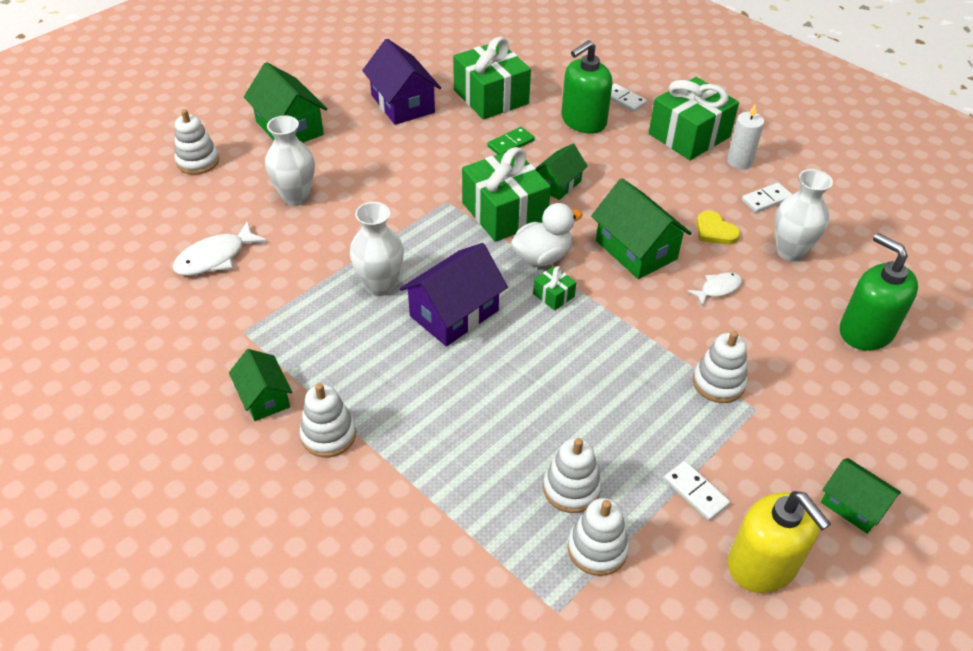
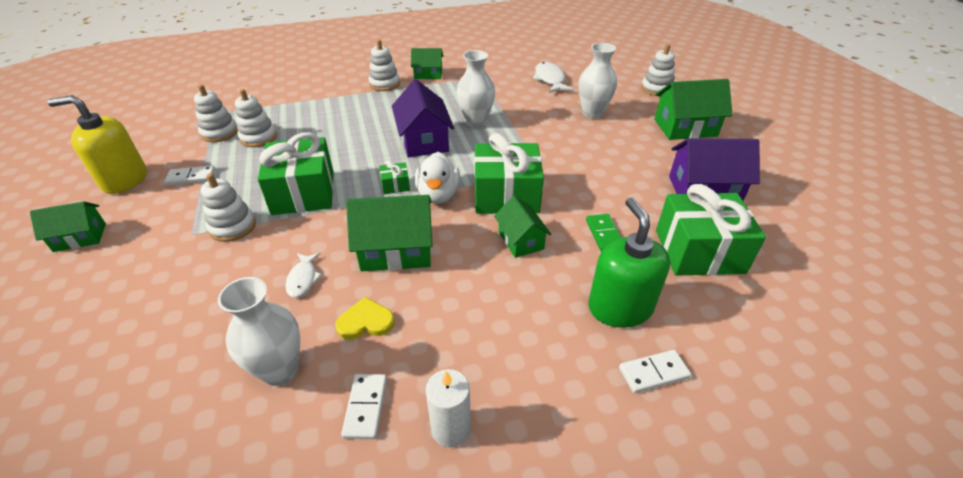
camera: 120 degrees right, 5 degrees down
(689, 135) = (538, 403): green gift -> green gift (303, 192)
(865, 331) = (140, 358): green soap dispenser -> none

